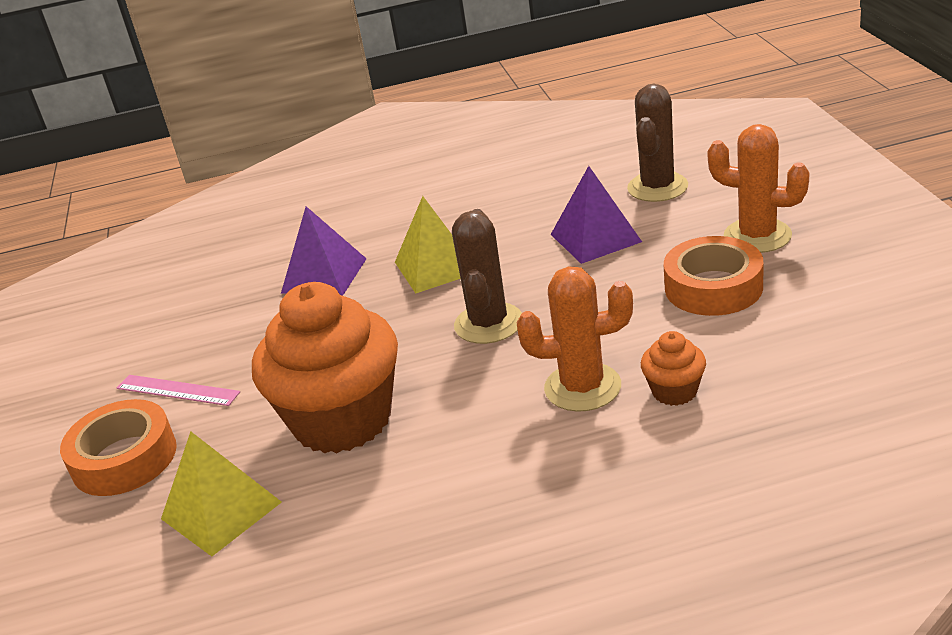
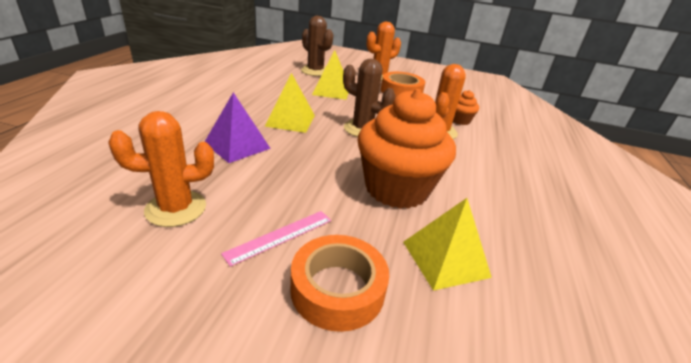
camera: 70 degrees left, 0 degrees up
(175, 317) = (176, 208): none -> orange cactus
(595, 238) = (331, 91): purple pyramid -> yellow pyramid

